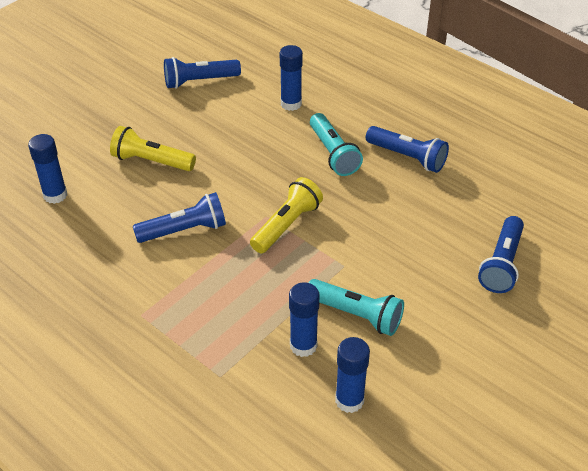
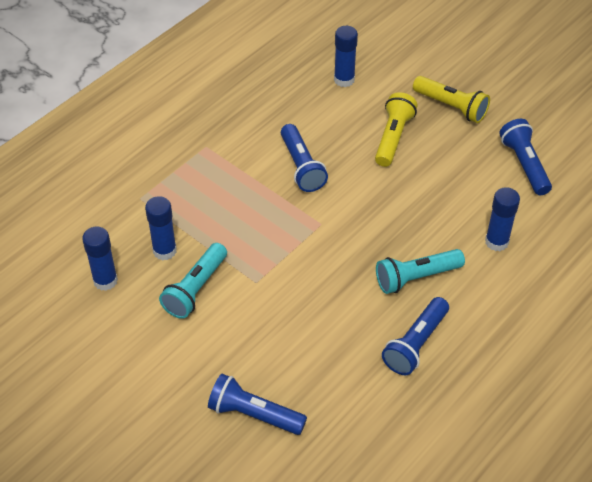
camera: 90 degrees right, 5 degrees up
(286, 225) = (308, 239): yellow flashlight -> yellow flashlight (451, 107)

